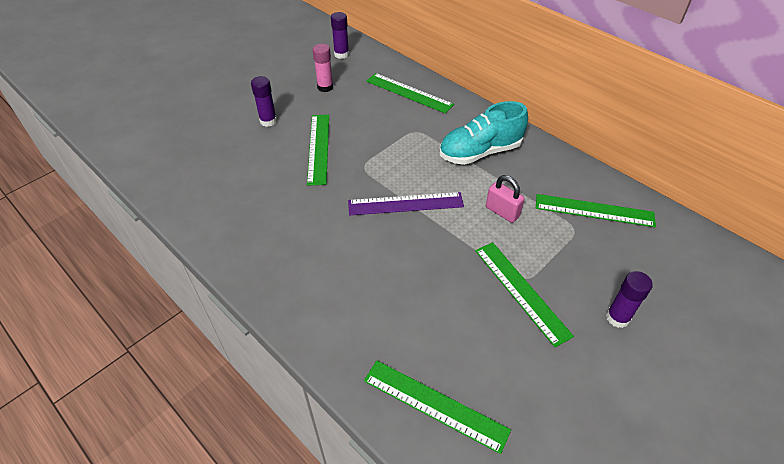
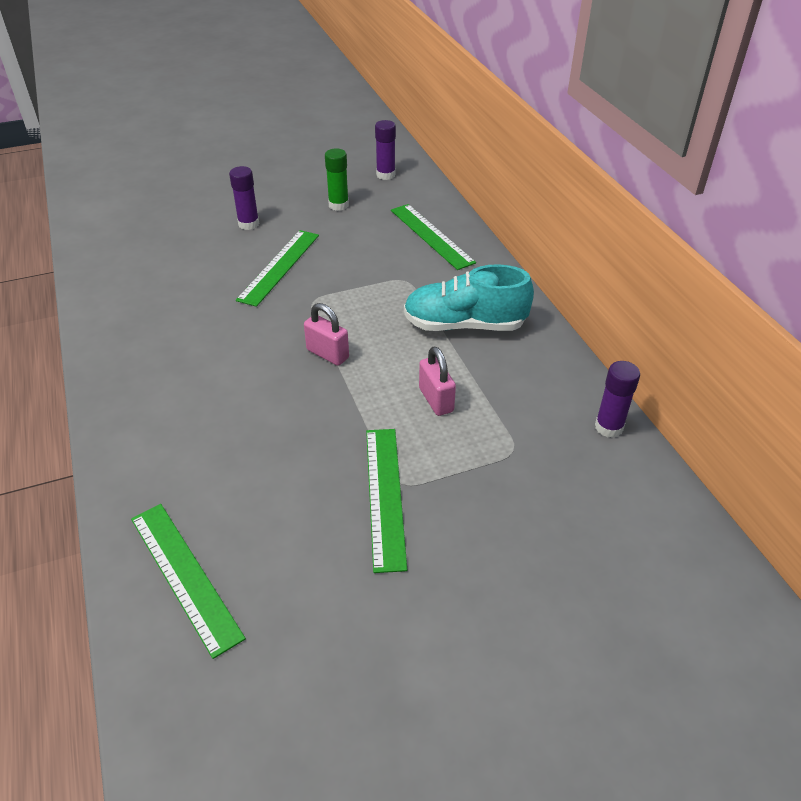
camera: 25 degrees right, 5 degrees down
(325, 87) = (338, 205): pink glue stick -> green glue stick
(405, 204) = (327, 354): purple ruler -> pink padlock
(594, 210) = (559, 438): green ruler -> none
(617, 318) = (483, 572): purple glue stick -> purple glue stick (608, 427)

